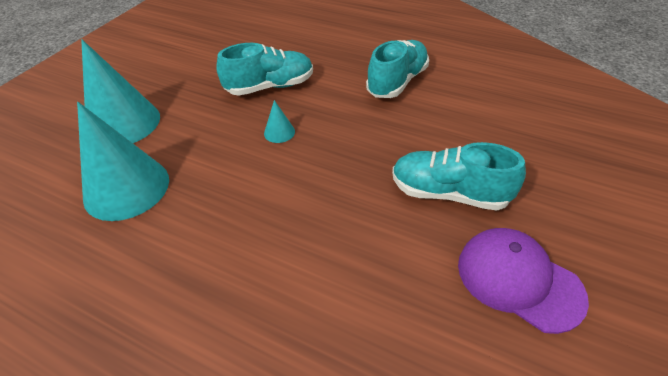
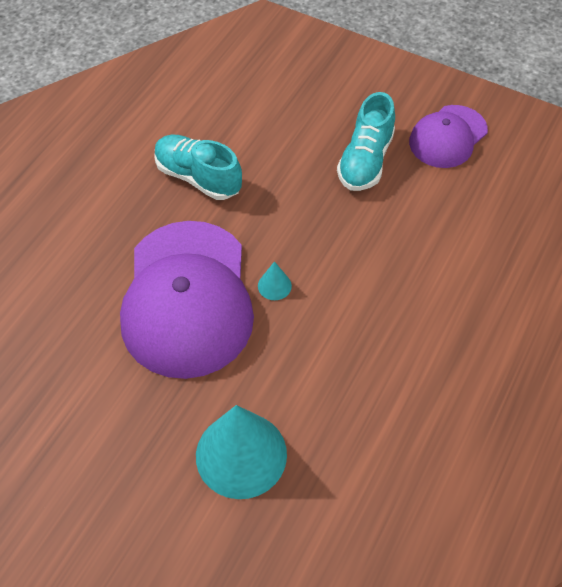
camera: 90 degrees left, 10 degrees up
(126, 188) = (354, 421): turquoise cone -> none
(270, 87) = (187, 298): turquoise shoe -> purple cap

